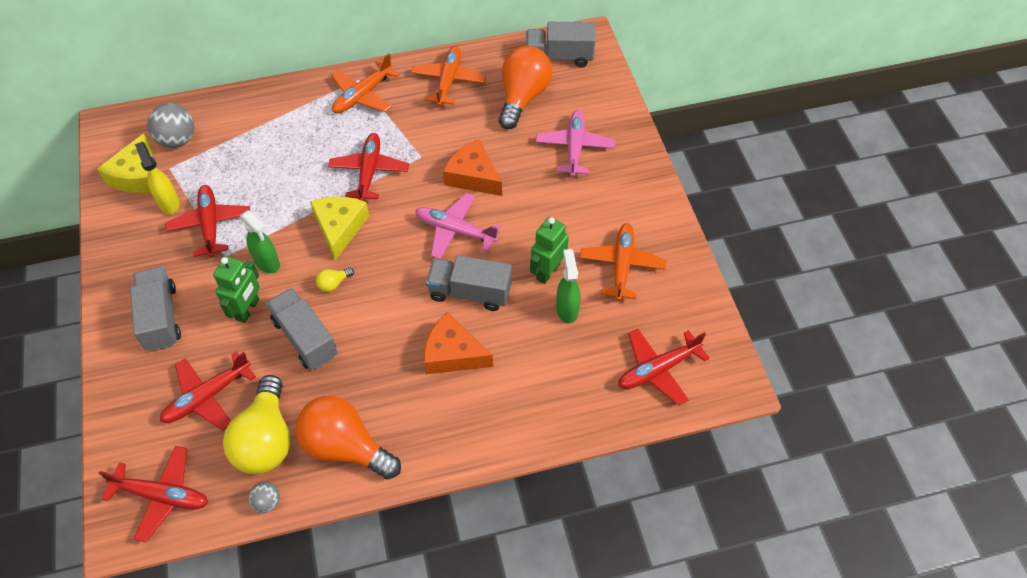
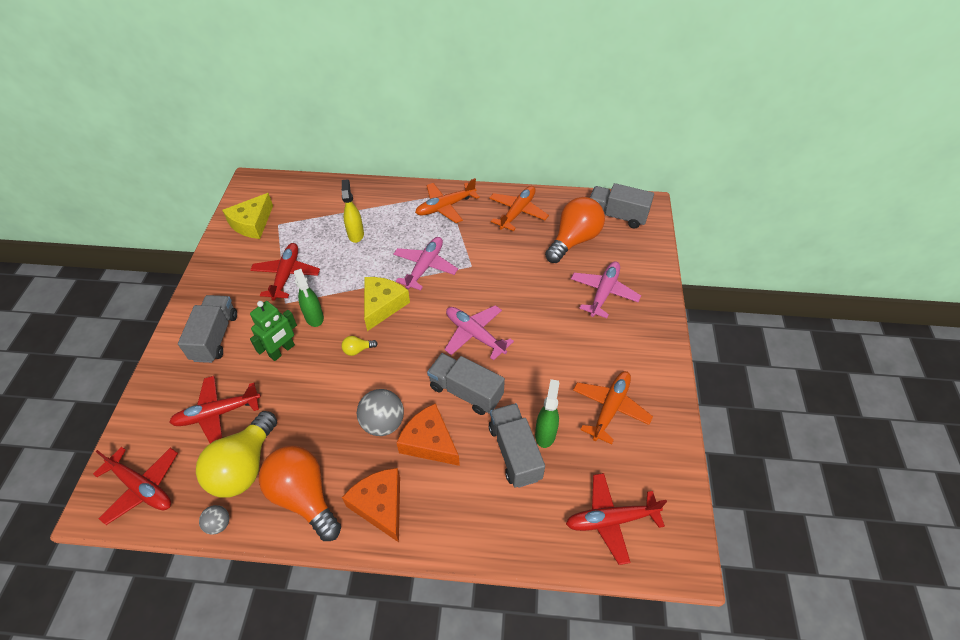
camera: 20 degrees right, 5 degrees down
(169, 203) = (265, 250): yellow spray bottle -> yellow spray bottle (356, 234)
(177, 140) = (293, 205): grey ball -> grey ball (383, 423)
(305, 338) = (315, 388): grey truck -> grey truck (515, 452)
(369, 171) = (425, 267): red plane -> pink plane
(473, 176) = (507, 293): orange cheese -> orange cheese (380, 505)
(547, 271) = (541, 393): green robot -> none

